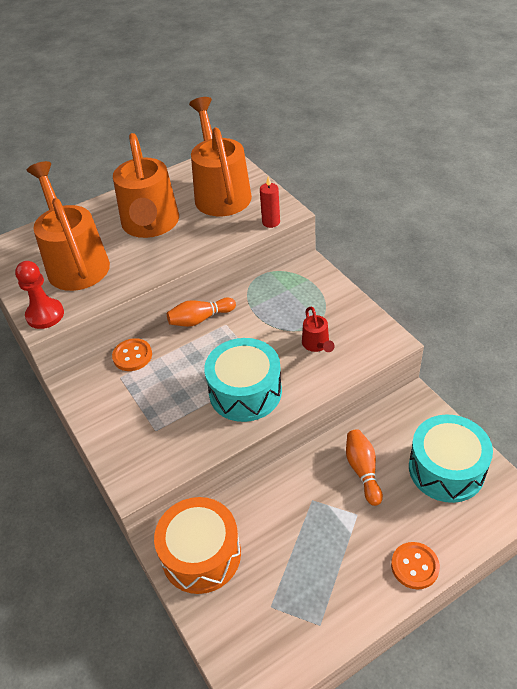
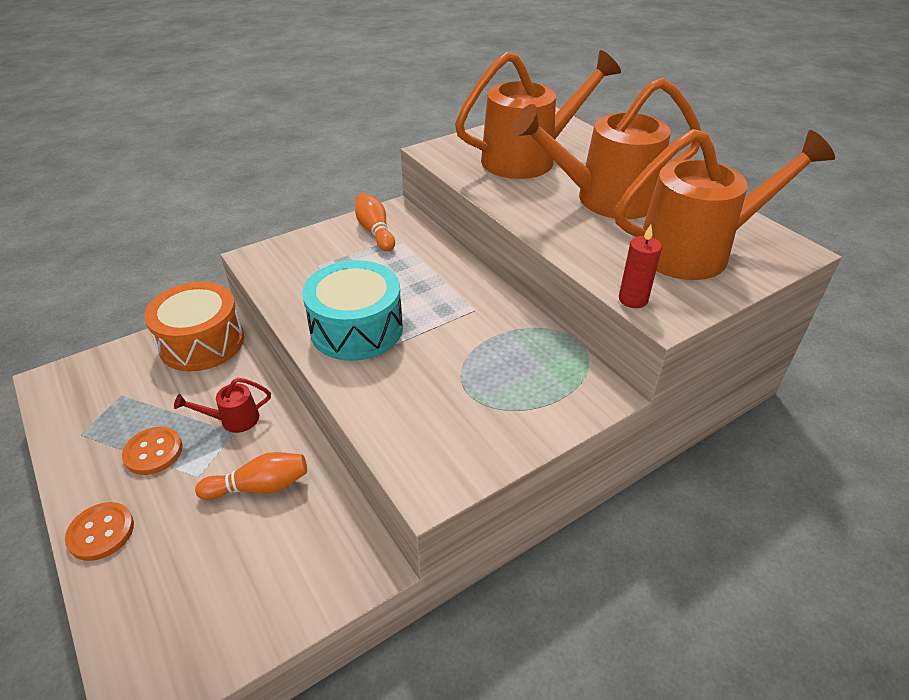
camera: 85 degrees right, 5 degrees down
(45, 315) = (443, 151): red pawn -> none
(132, 356) = (427, 243): orange button -> orange button (153, 452)
(200, 319) = (485, 288): orange bowling pin -> orange bowling pin (375, 231)
(317, 345) = (430, 397): red watering can -> red watering can (233, 420)
(446, 469) = (231, 594): turquoise drum -> none

